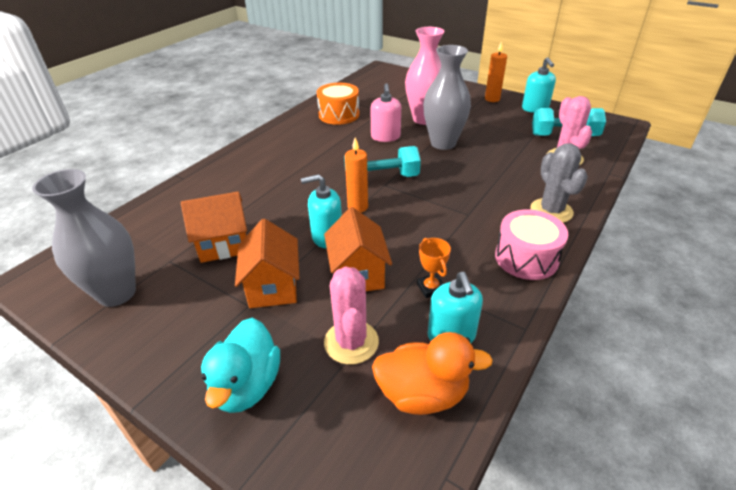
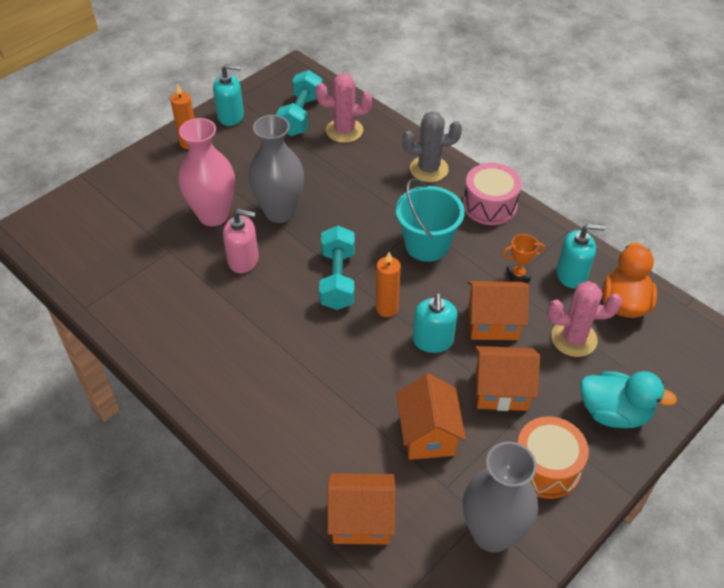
camera: 80 degrees left, 10 degrees up
(148, 220) = (361, 520): none -> orange house
(339, 115) = (160, 299): orange drum -> orange drum (546, 467)
(444, 221) = (427, 245): none -> turquoise bucket

